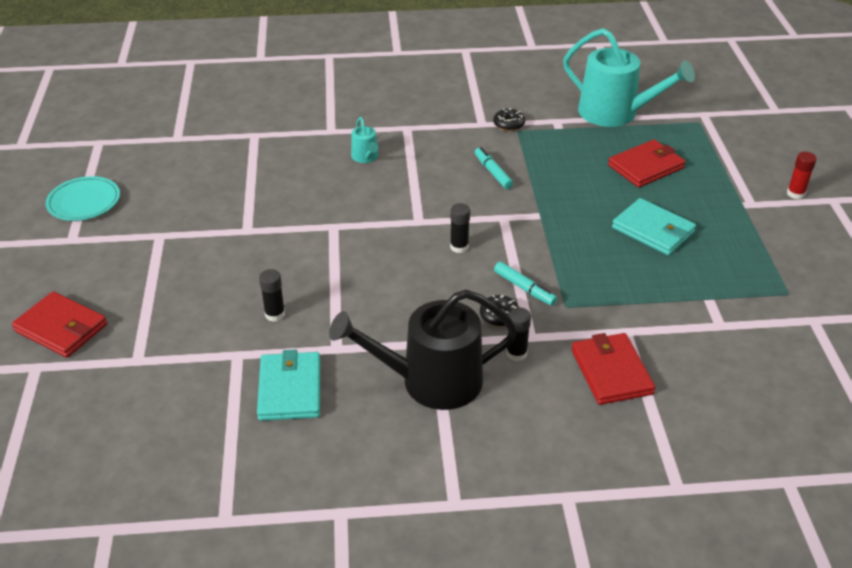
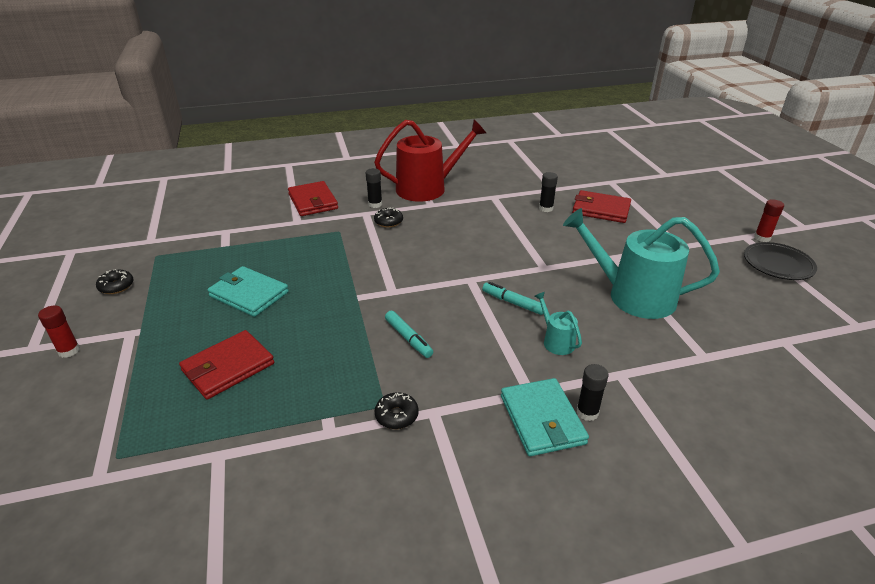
camera: 170 degrees right, 5 degrees down
(54, 235) = (762, 238): none -> red glue stick
(61, 328) = (675, 190): red wallet -> red wallet (601, 209)
(84, 202) = (778, 264): turquoise plate -> black plate
(290, 389) = (510, 178): turquoise wallet -> turquoise wallet (542, 420)
(431, 381) = (427, 188): black watering can -> red watering can
(459, 247) = (428, 262): black glue stick -> black glue stick (587, 412)
(524, 288) = (370, 239): turquoise marker -> turquoise marker (513, 303)
(614, 113) = (239, 460): turquoise watering can -> turquoise watering can (633, 296)
(804, 255) = (116, 286): none -> black donut

